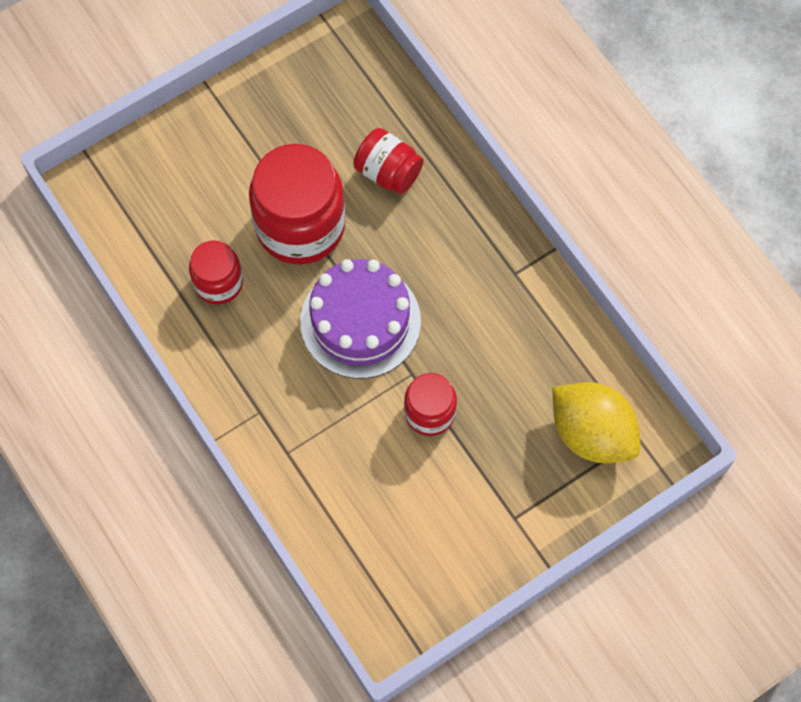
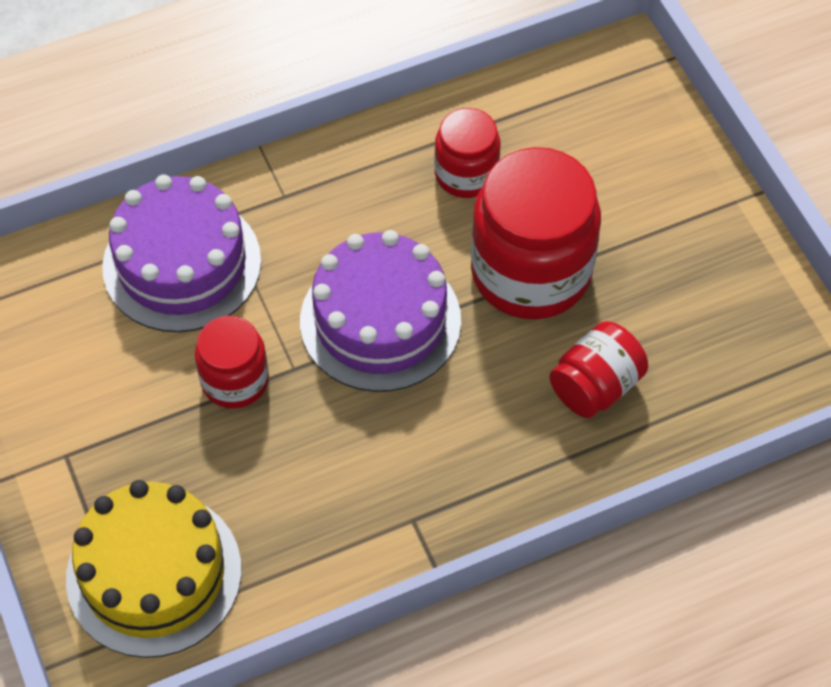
camera: 100 degrees right, 10 degrees down
(335, 474) = (182, 264): none -> purple cake
(591, 433) = (154, 574): yellow lemon -> yellow cake

